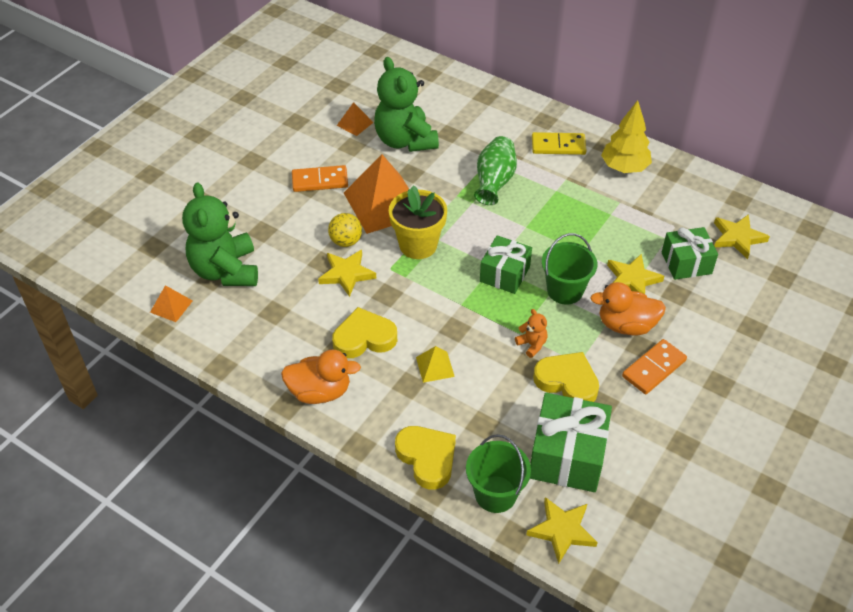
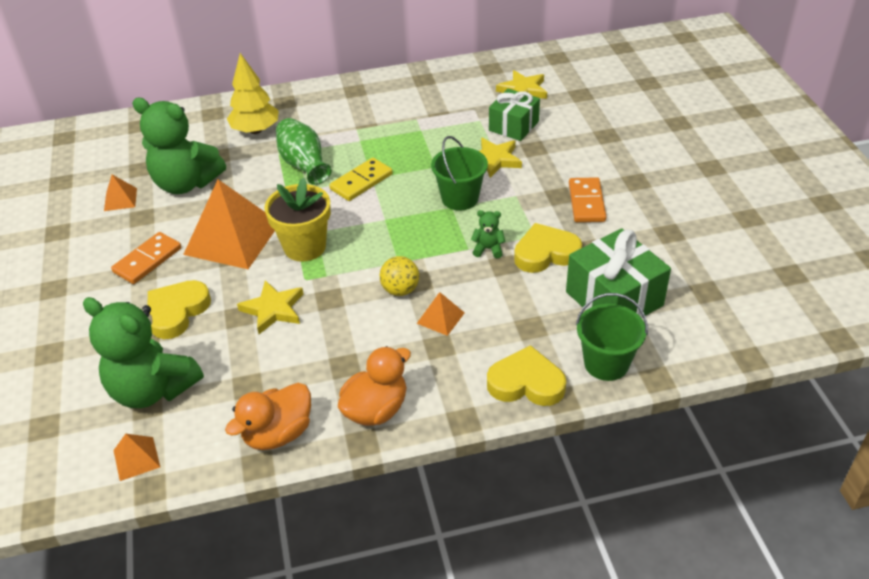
camera: 45 degrees left, 5 degrees down
(346, 241) = (238, 287): yellow ball -> yellow ball (400, 290)
(364, 338) = (355, 342): yellow heart -> yellow heart (177, 312)
(435, 366) = (440, 318): yellow pyramid -> orange pyramid
(505, 274) = (401, 219): green gift -> none
(532, 345) = (488, 249): orange teddy bear -> green teddy bear
(558, 146) = (319, 111): yellow domino -> yellow domino (361, 182)
(562, 530) = (679, 347): yellow star -> none
(624, 167) = (388, 96): yellow tree -> yellow tree (255, 130)
(626, 325) = (531, 190): orange duck -> orange duck (278, 433)

